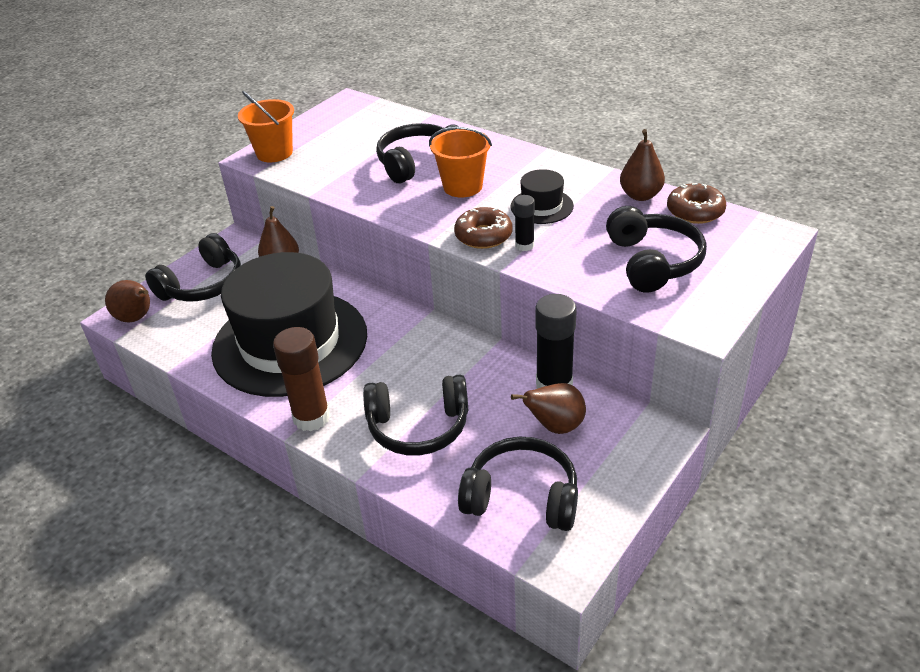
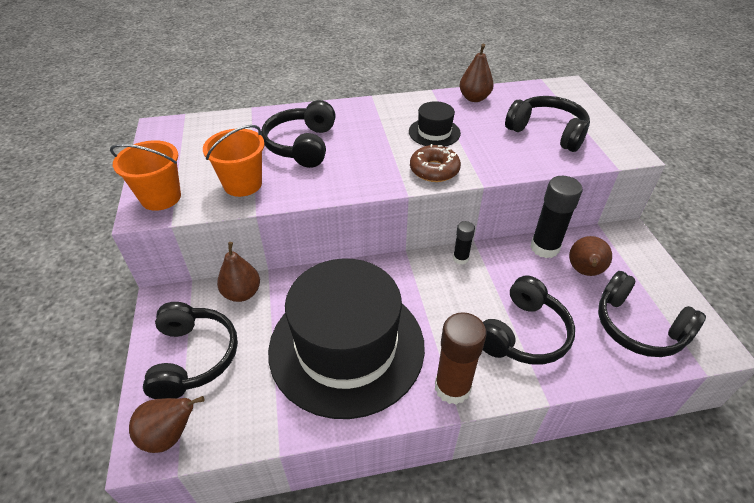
camera: 50 degrees left, 5 degrees up
(462, 187) = (363, 146): orange bucket -> orange bucket (243, 184)
(522, 497) = (638, 327): black headphones -> black headphones turned 105 degrees counterclockwise
(524, 245) = (468, 162): black glue stick -> black glue stick (460, 258)
(695, 211) = (515, 93): brown donut -> none

